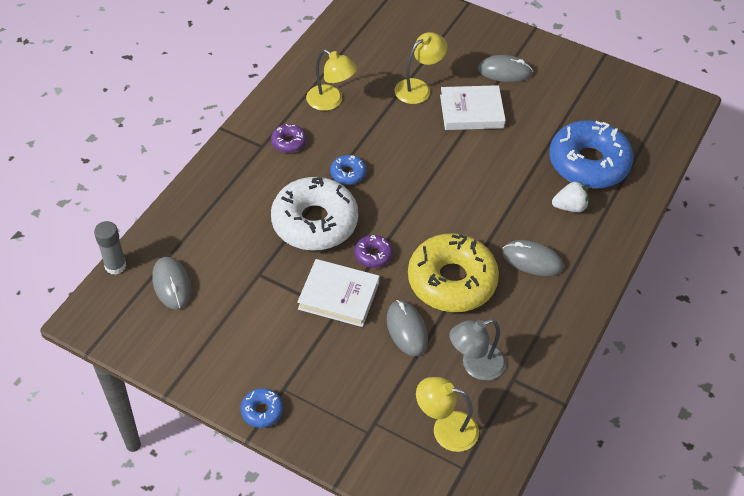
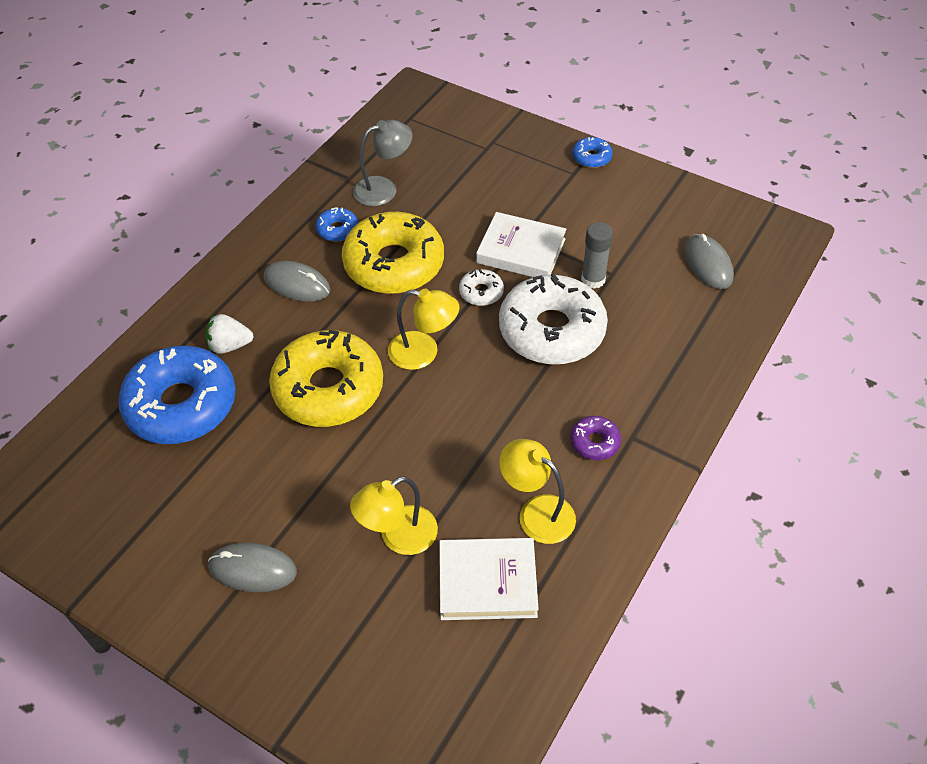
camera: 175 degrees left, 0 degrees up
(115, 266) = (778, 284): grey glue stick -> grey glue stick (593, 279)
(348, 173) = (510, 394): blue donut -> blue donut (337, 229)
(373, 255) = (481, 292): purple donut -> white donut
(406, 329) = (449, 219): grey mouse -> none
(445, 429) = (421, 143): yellow lamp -> yellow lamp (423, 353)
(471, 111) = (324, 491): white book -> white book (487, 582)
(484, 175) = (328, 389): none -> yellow donut

